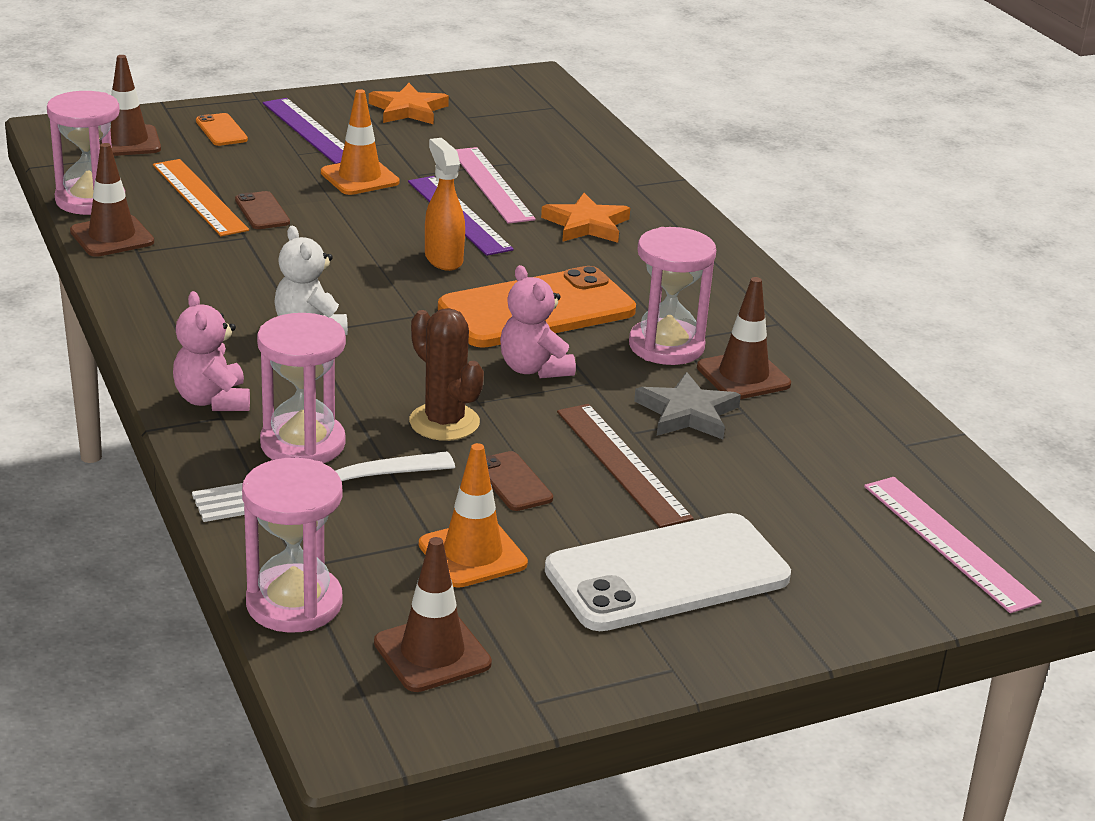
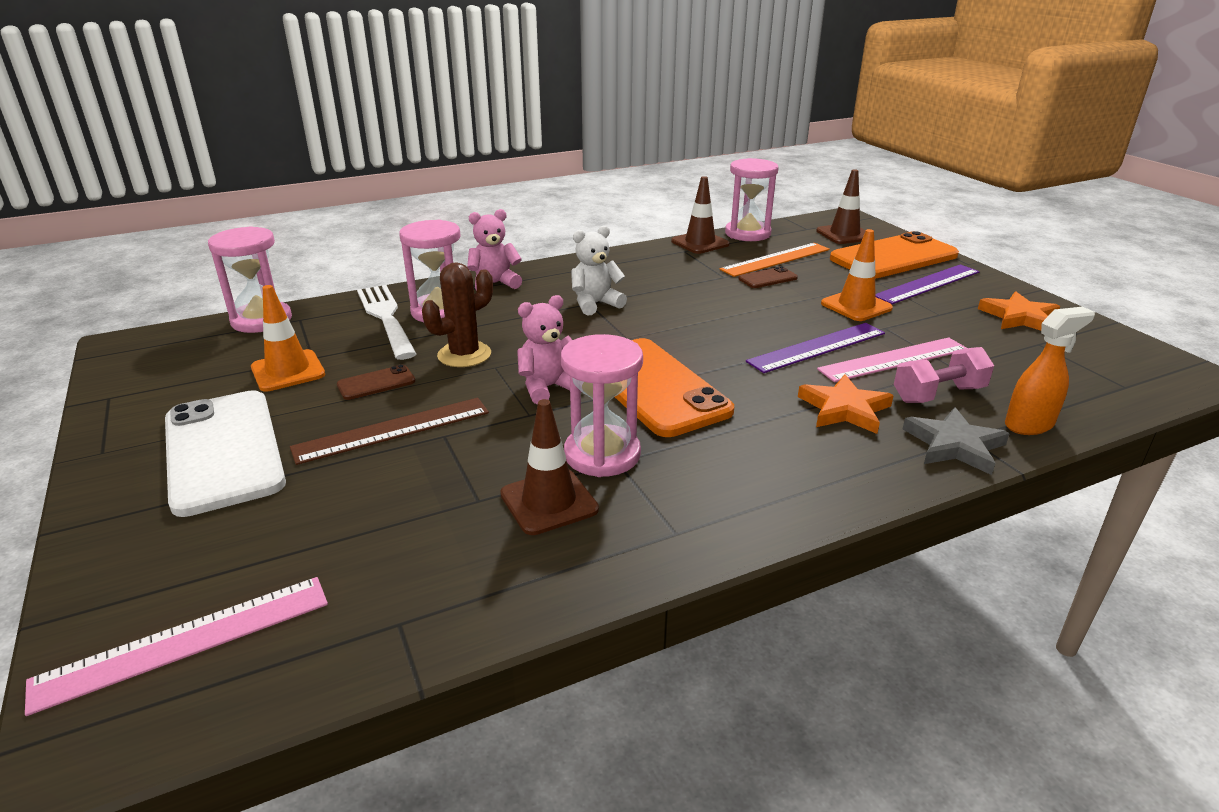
camera: 90 degrees right, 0 degrees up
(221, 130) = (893, 257): orange phone -> orange phone, size x2.33
(432, 653) = (184, 362): brown traffic cone -> none
(443, 259) = (728, 344): orange spray bottle -> orange spray bottle (1029, 425)
(562, 180) = (938, 394): none -> pink dumbbell
(687, 413) = (474, 465): grey star -> grey star (954, 445)

